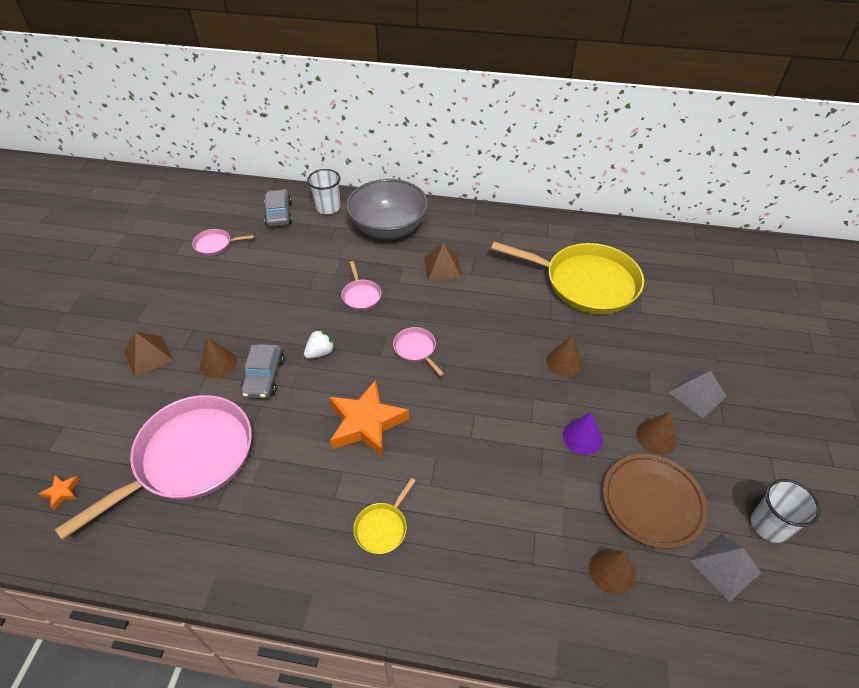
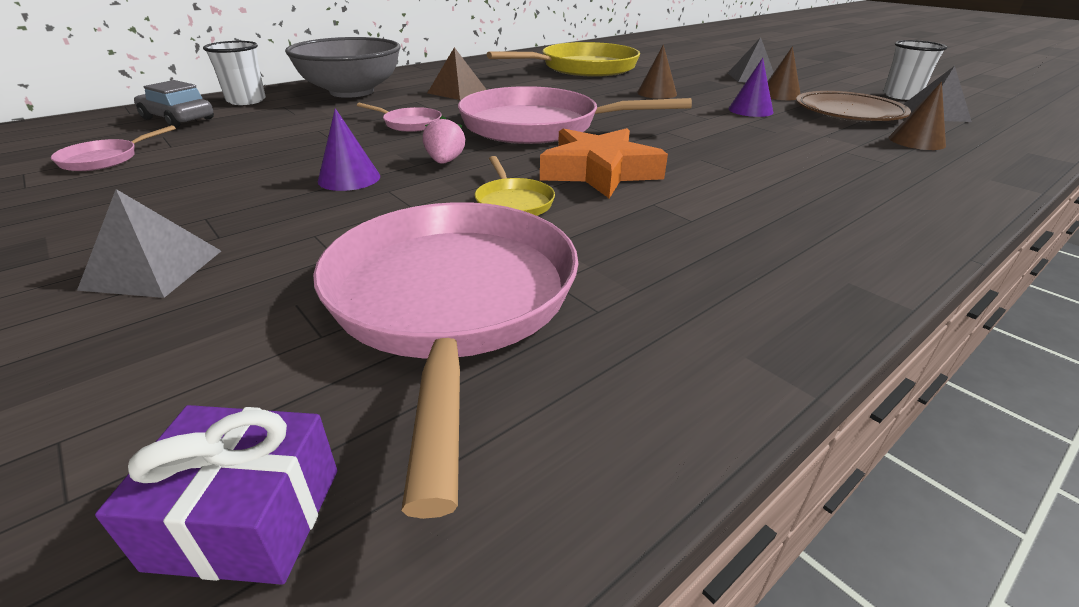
camera: 50 degrees left, 15 degrees down
(62, 492) = (247, 517): orange star -> purple gift
(148, 356) = (153, 269): brown pyramid -> grey pyramid
(218, 363) = (315, 220): brown cone -> none
(264, 377) = (411, 200): grey car -> none
(267, 336) = (349, 178): none -> purple cone
(320, 352) = (445, 161): white strawberry -> pink strawberry
(382, 527) = (772, 208): yellow pan -> yellow pan (513, 202)
(416, 349) = (537, 126): pink pan -> pink pan, size x2.38

